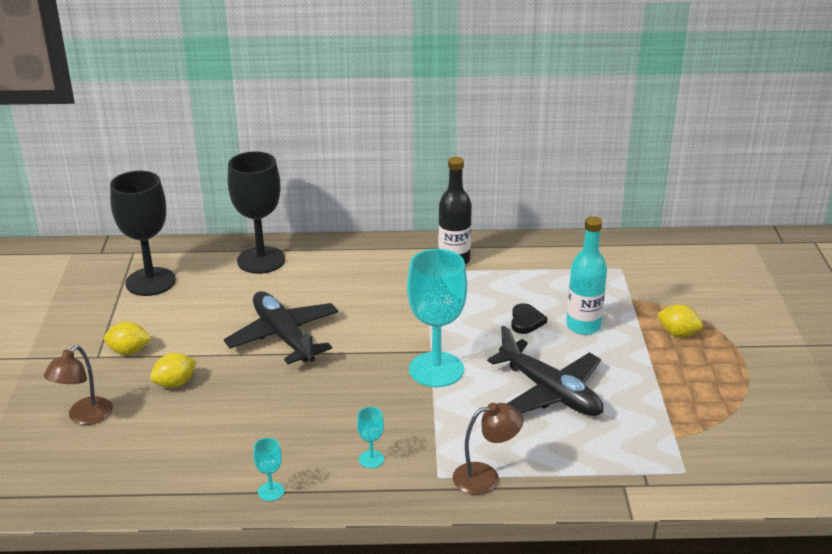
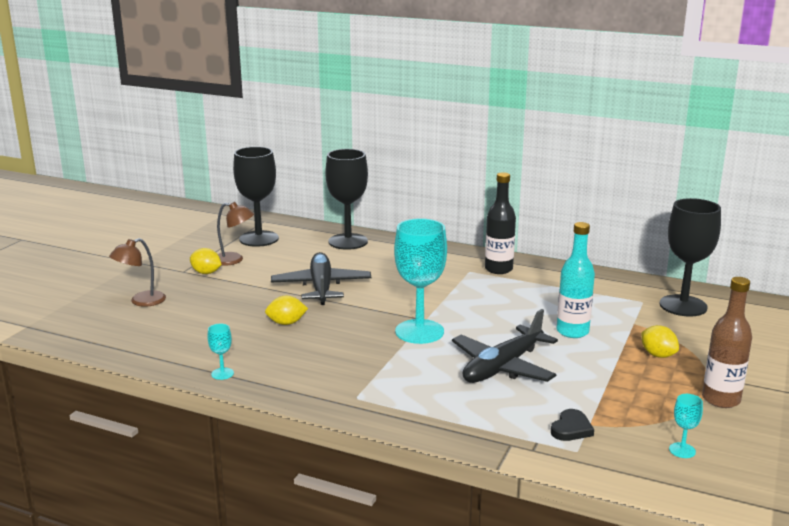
camera: 25 degrees right, 10 degrees down
(175, 383) = (218, 297): yellow lemon -> yellow lemon (286, 323)
(371, 459) = (315, 373): turquoise goblet -> turquoise goblet (682, 450)
(486, 477) = (395, 407): brown lamp -> brown lamp (234, 260)
(526, 321) = (524, 318): black heart -> black heart (571, 429)
(550, 392) = (502, 367): black plane -> black plane turned 60 degrees clockwise
(660, 263) = (683, 306): none -> black goblet
(763, 371) = (721, 399): none -> brown bottle

